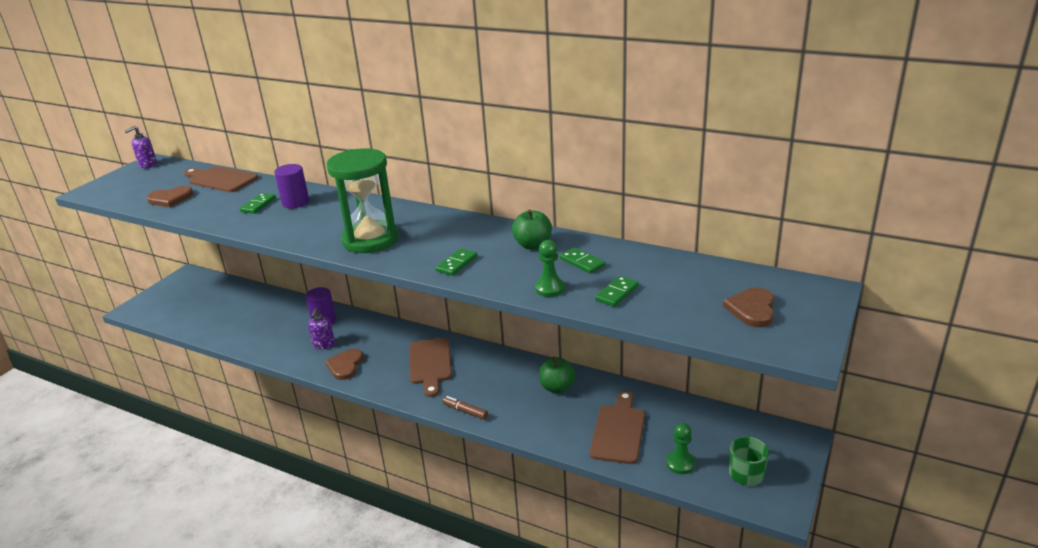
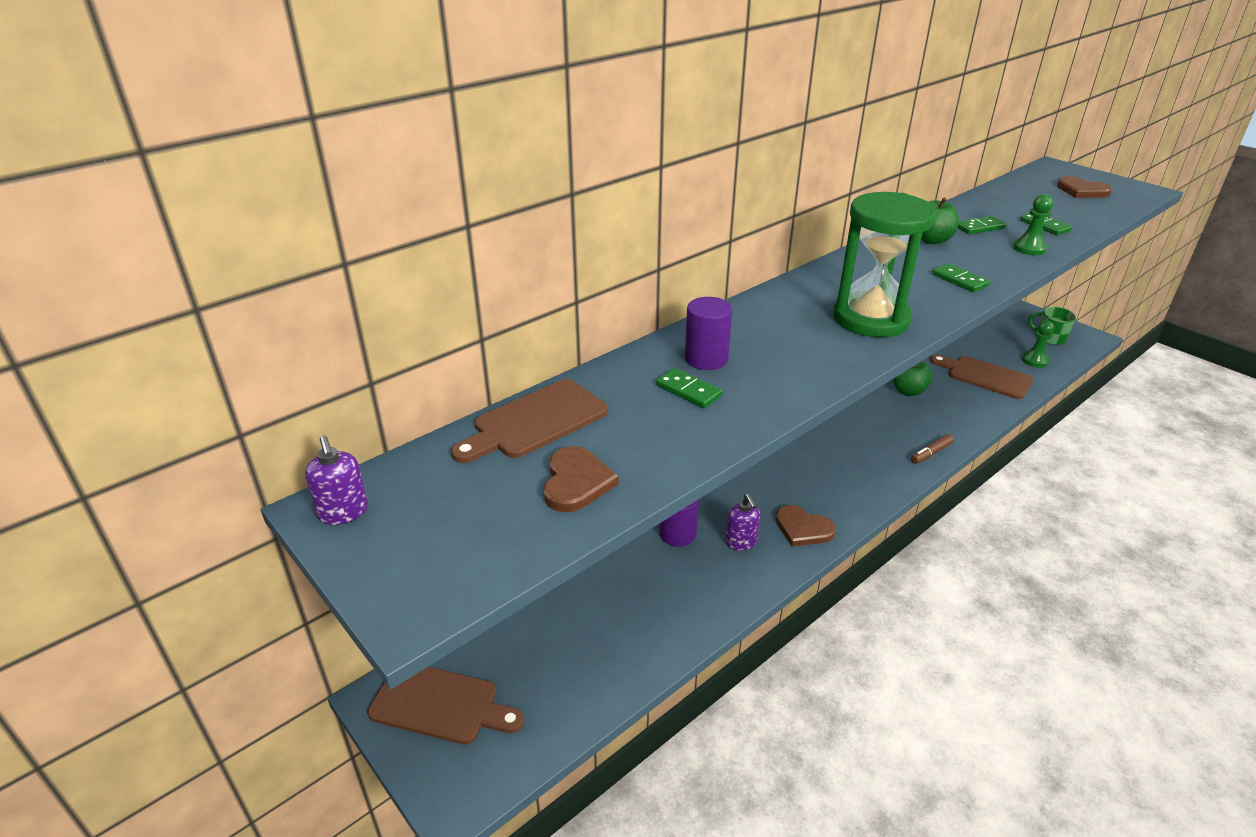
camera: 70 degrees left, 5 degrees up
(324, 344) = (741, 542): purple soap dispenser -> purple soap dispenser turned 45 degrees clockwise
(430, 364) = (830, 460): brown cutting board -> brown cutting board (440, 704)

